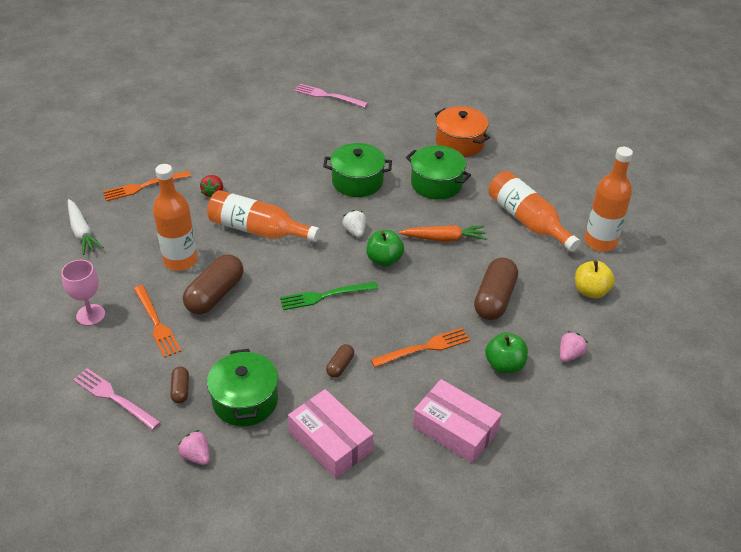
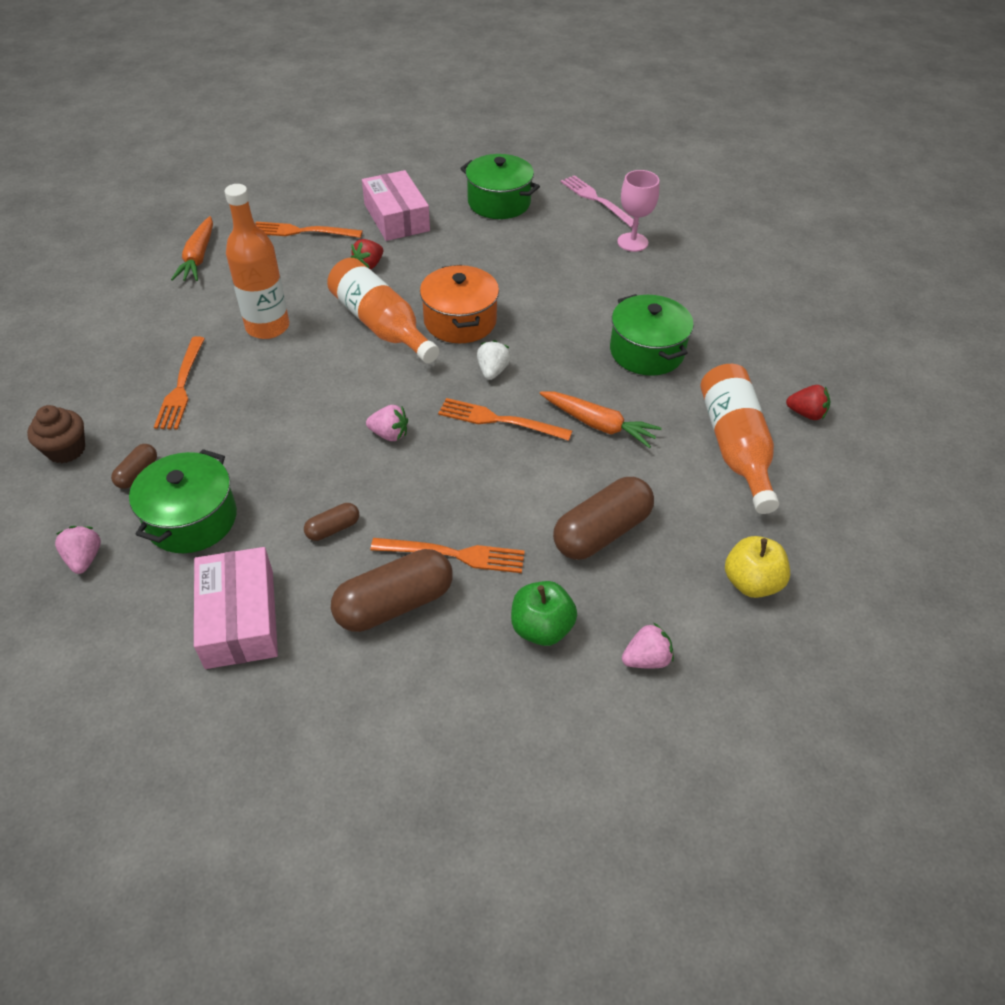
camera: 30 degrees right, 5 degrees up
(82, 232) = (198, 257): white carrot -> orange carrot
(90, 315) = (126, 349): pink goblet -> pink goblet (632, 242)
(114, 397) = (66, 450): pink fork -> brown cupcake
(215, 295) = (269, 380): brown capsule -> brown capsule (394, 604)
(325, 296) = (389, 434): green fork -> pink strawberry
(357, 181) = (547, 312): green pot -> green pot (499, 202)
(384, 259) = (499, 420): green apple -> orange fork
(455, 429) = (403, 683): pink box -> pink box (396, 217)
(459, 143) = (721, 311): orange pot -> orange pot (460, 321)
(550, 186) = (806, 414): none -> red strawberry
(600, 242) = (822, 519): orange bottle -> none

